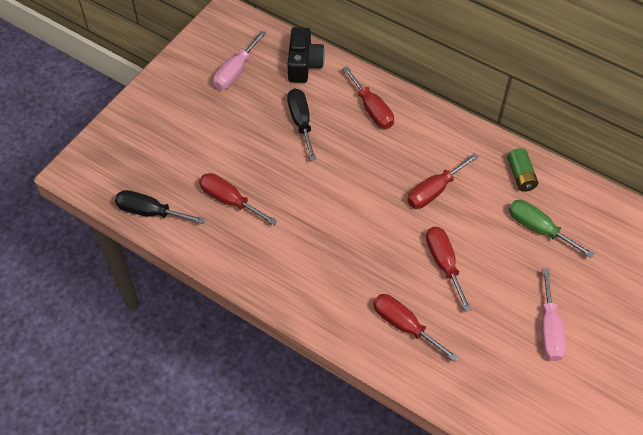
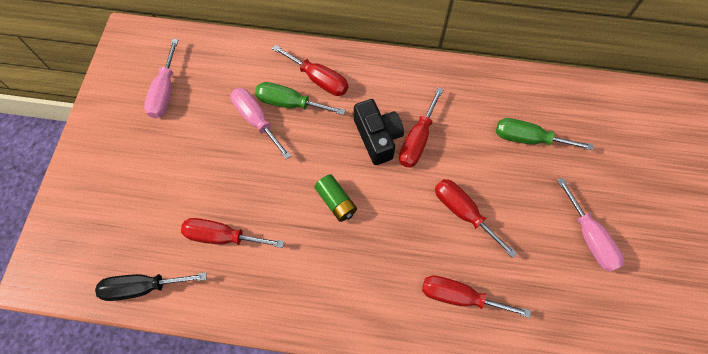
camera: 25 degrees left, 10 degrees up
(301, 122) = (256, 120): black screwdriver -> pink screwdriver
(304, 64) = (231, 58): black camera -> black camera (377, 137)
(336, 119) = (290, 103): none -> green screwdriver
(521, 175) = (486, 92): green battery -> green battery (336, 202)

